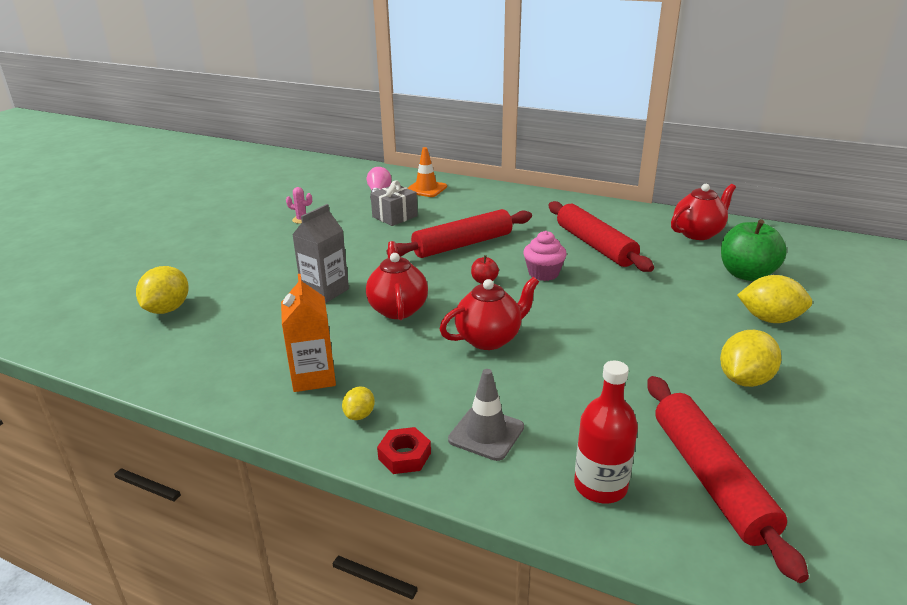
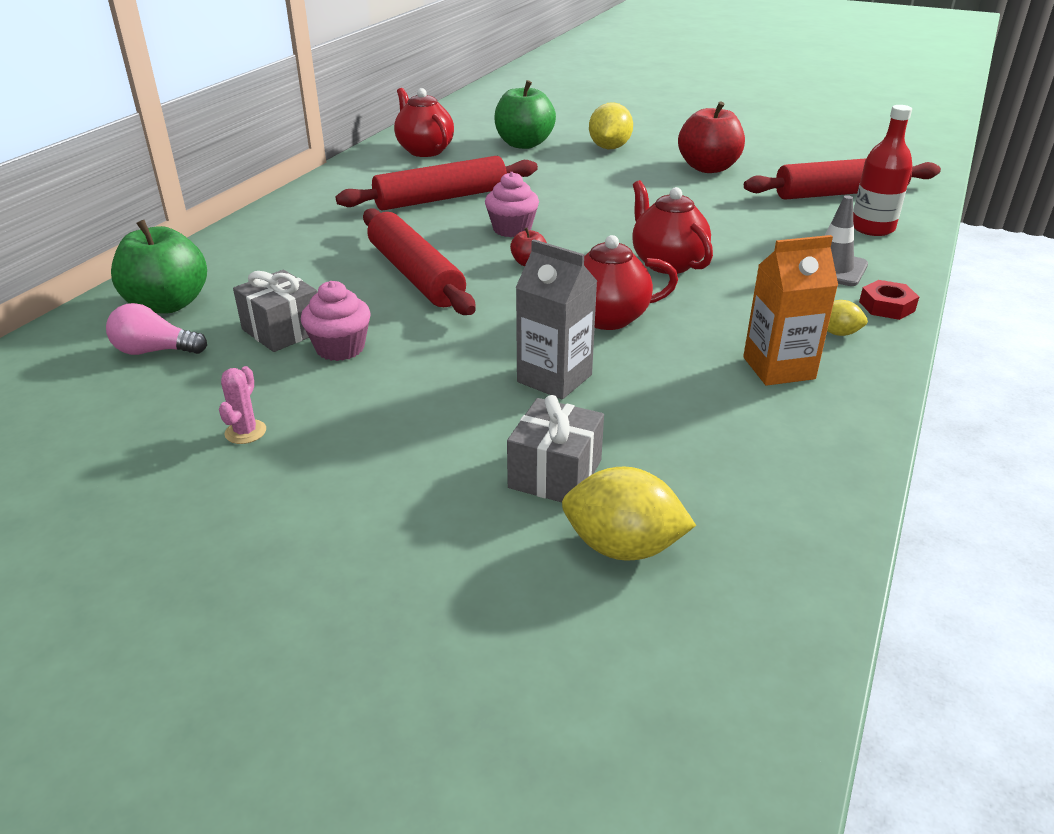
camera: 90 degrees left, 5 degrees up
(233, 292) = (555, 474): none -> grey gift
(373, 232) = (340, 348): none -> pink cupcake
(426, 189) = (168, 304): orange traffic cone -> green apple
(744, 380) = (708, 168): yellow lemon -> red apple

